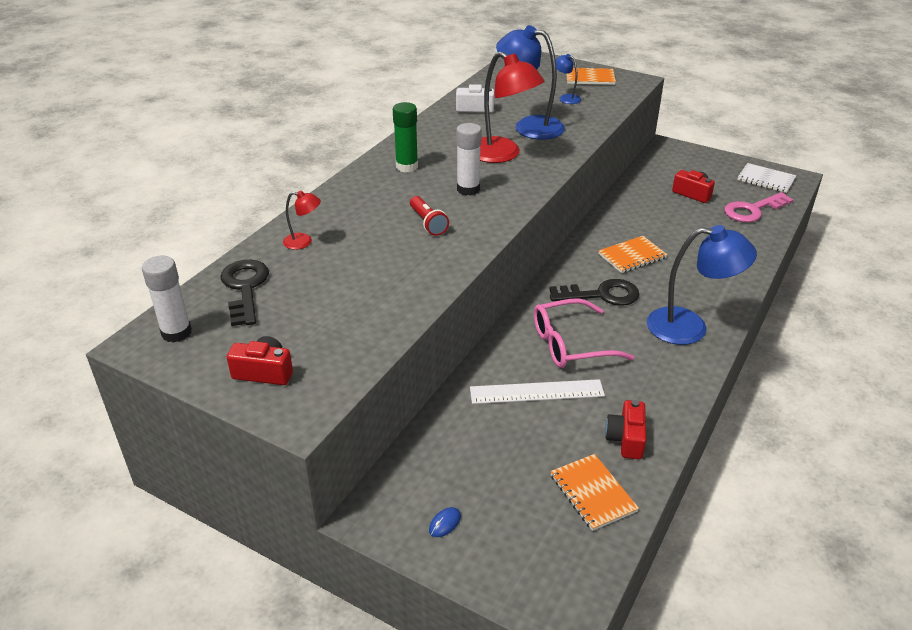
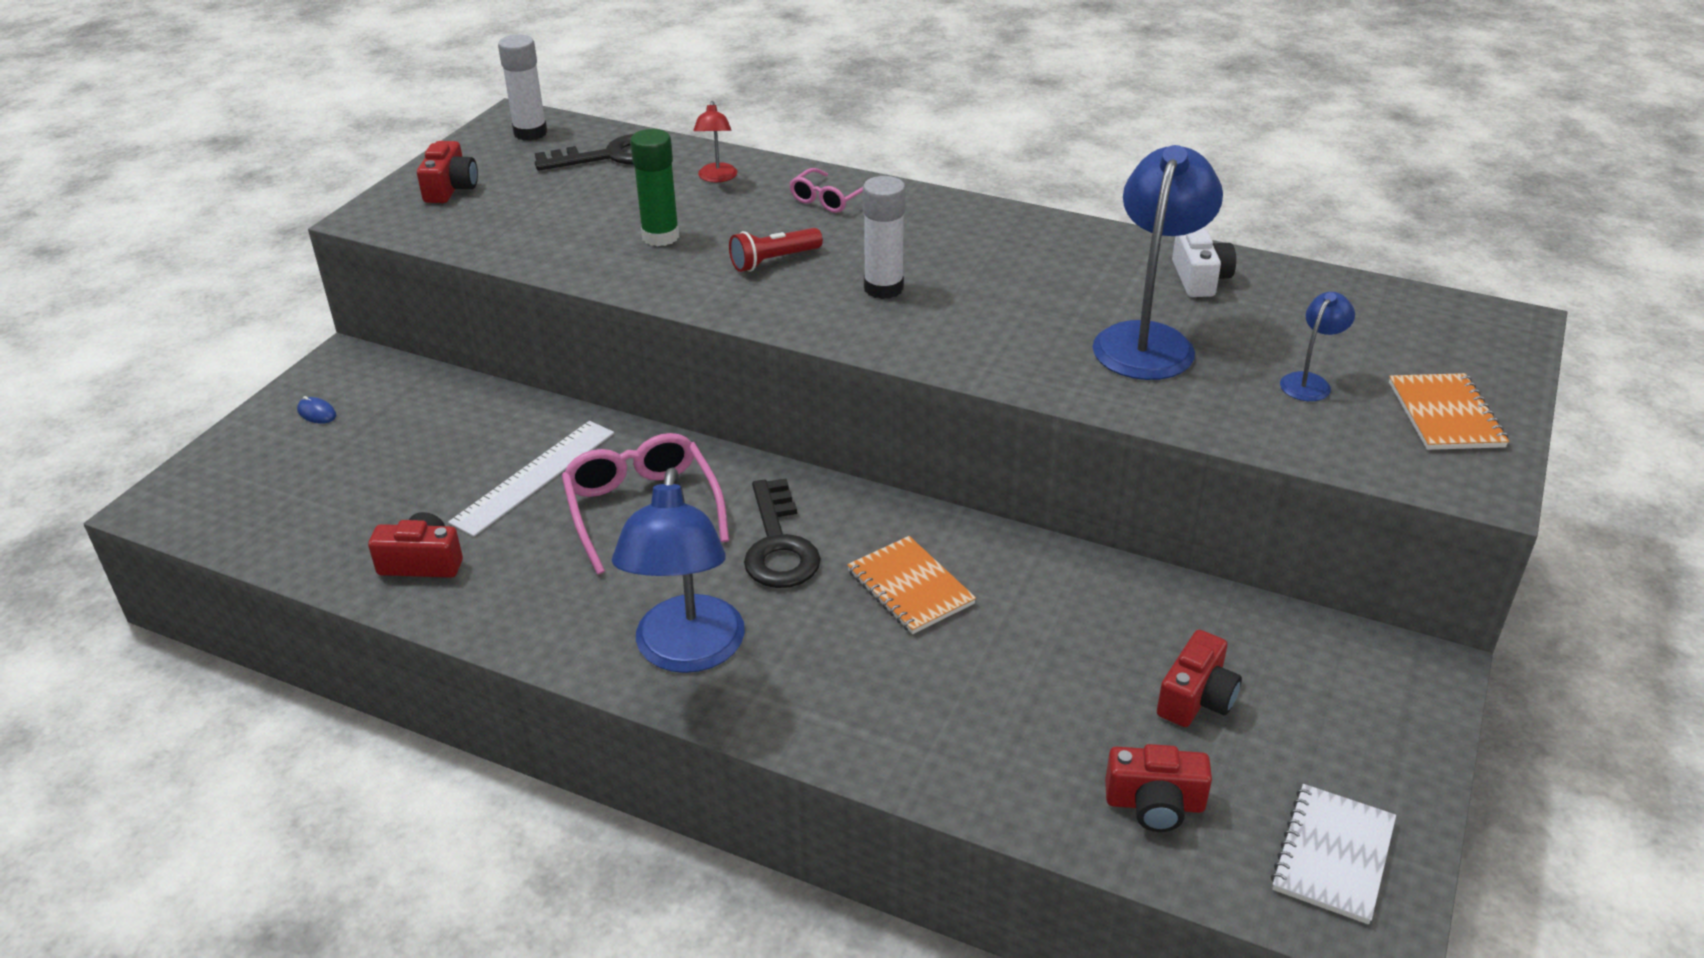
camera: 85 degrees right, 0 degrees up
(353, 201) = (828, 199): none -> pink glasses
(407, 167) = (946, 231): green glue stick -> green glue stick (660, 236)
(502, 155) = (1017, 315): red lamp -> none
(536, 392) = (534, 477): white ruler -> white ruler turned 45 degrees clockwise
(592, 493) = (329, 528): orange notebook -> none
(752, 210) = (1154, 804): pink key -> red camera

